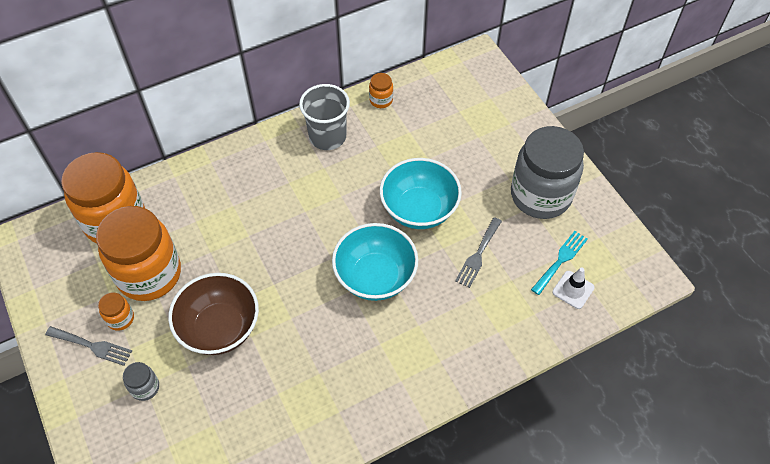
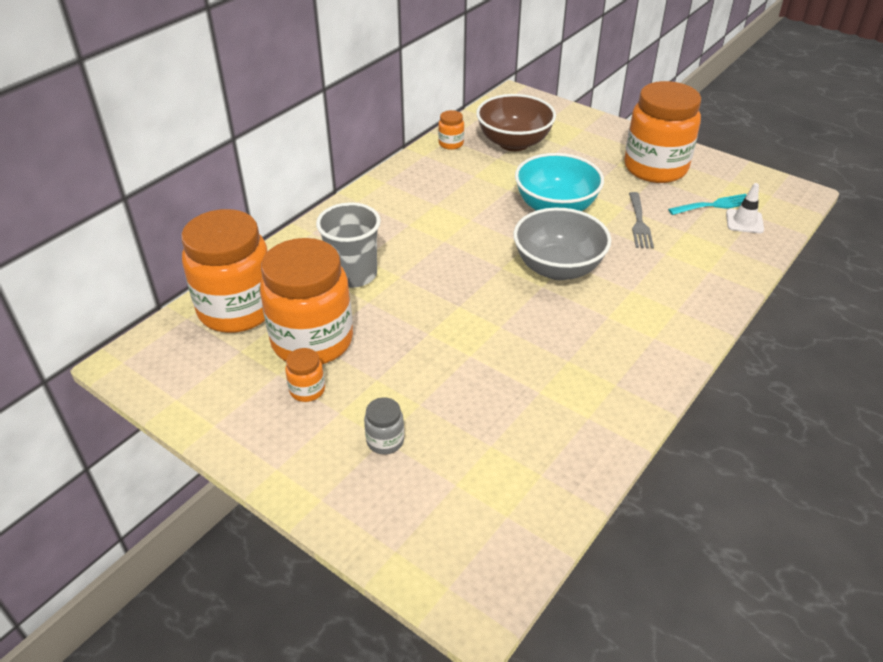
camera: 25 degrees left, 15 degrees down
(92, 346) = (290, 426): grey fork -> none
(220, 328) = (430, 359): brown bowl -> brown bowl (514, 143)
(327, 136) = (420, 181): grey cup -> grey cup (353, 274)
(375, 277) = (558, 268): turquoise bowl -> grey bowl
(540, 195) = (655, 168): grey jar -> orange jar
(560, 260) = (714, 205): turquoise fork -> turquoise fork turned 60 degrees clockwise

